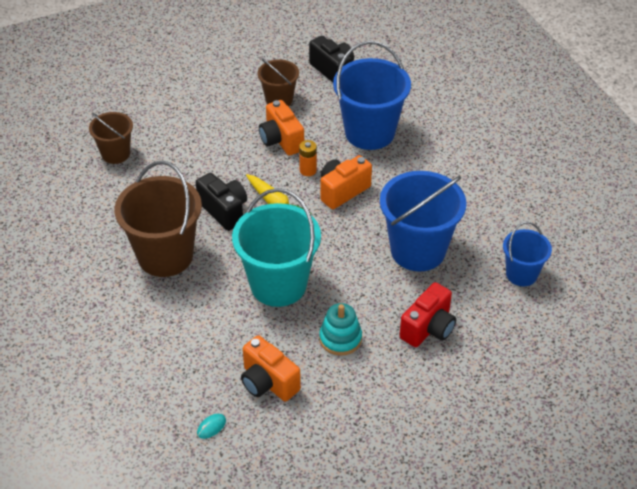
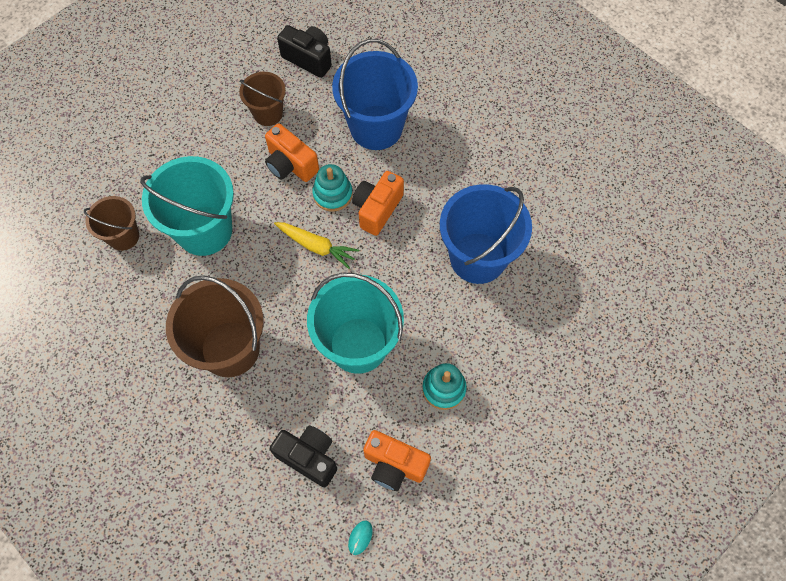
camera: 20 degrees left, 20 degrees up
(185, 167) = (204, 230): none -> turquoise bucket
(224, 211) = (268, 272): black camera -> black camera (309, 457)
(308, 170) = (332, 194): orange battery -> turquoise stacking toy
(428, 328) = (522, 347): red camera -> none
(521, 274) = (584, 253): blue bucket -> none

